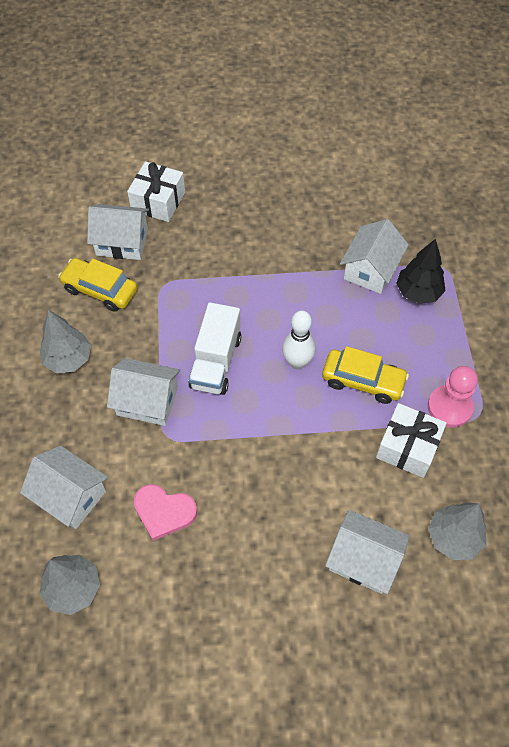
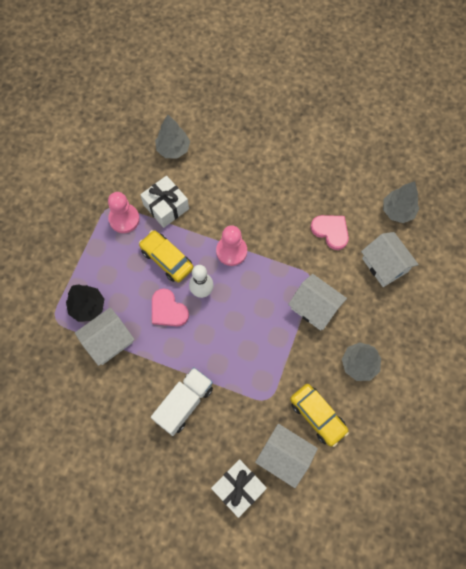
camera: 155 degrees left, 10 degrees up
(216, 362) = (256, 316): white truck -> white truck (184, 403)
(287, 426) = (231, 251): none -> pink pawn
(325, 326) = (168, 310): none -> pink heart
(363, 559) = (229, 159): white house -> none

